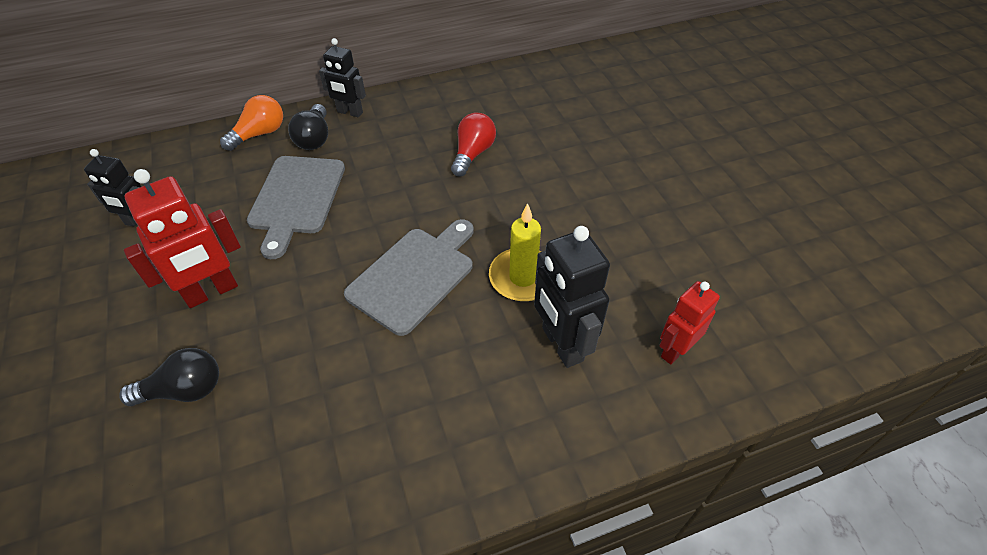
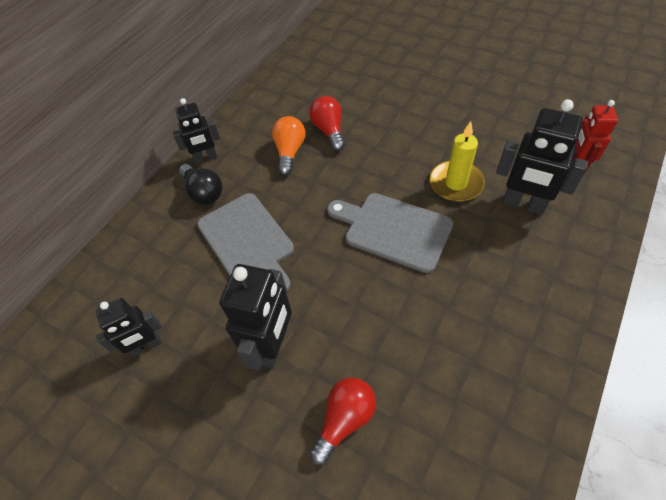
camera: 35 degrees left, 5 degrees up
(184, 390) = (345, 420): black light bulb -> red light bulb
(212, 292) = (273, 345): red robot -> black robot
(260, 134) = (155, 217): orange light bulb -> orange light bulb (290, 152)
(414, 276) = (393, 230): grey cutting board -> grey cutting board turned 60 degrees counterclockwise

